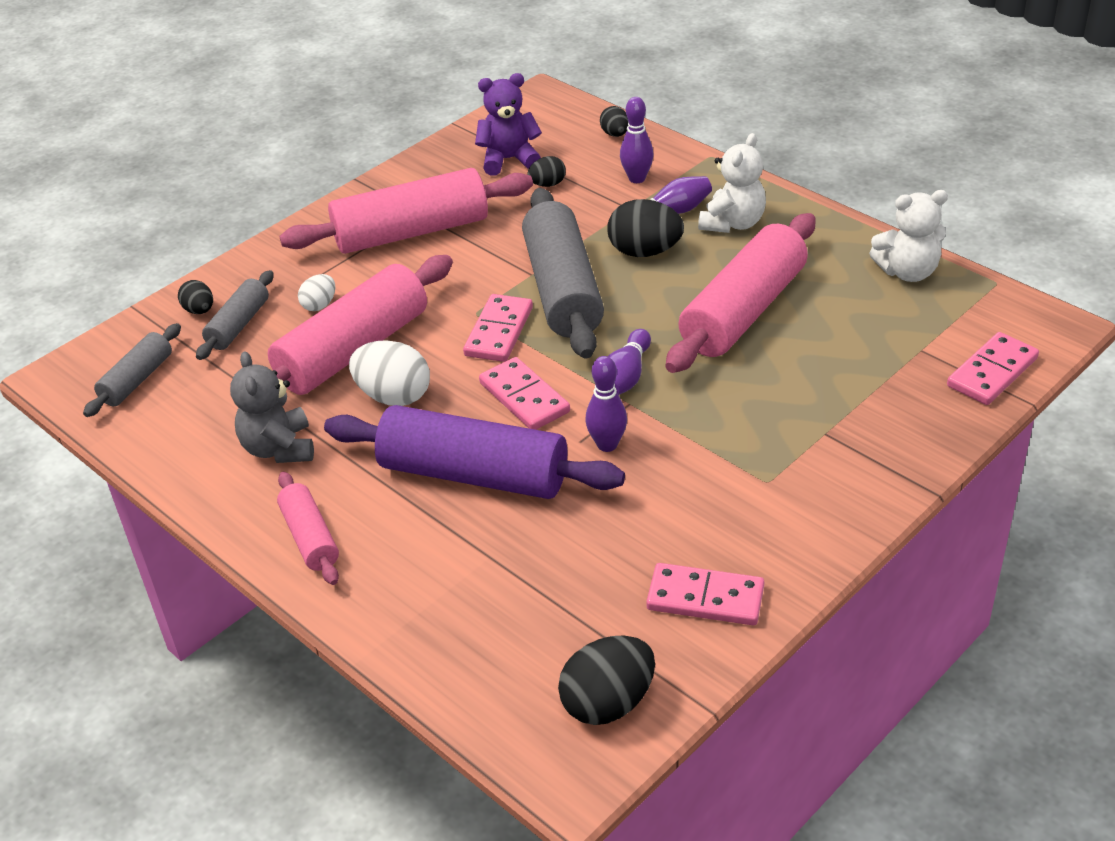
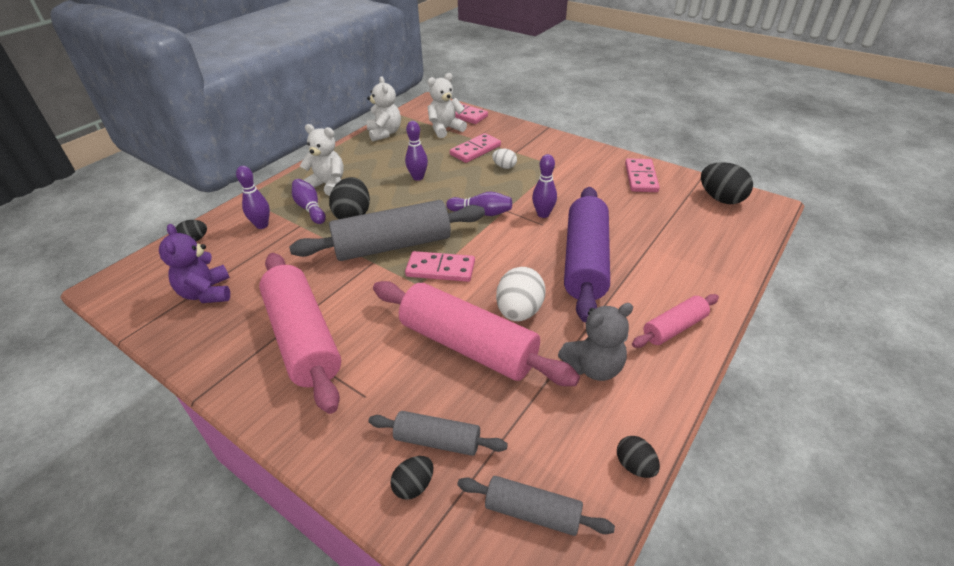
camera: 100 degrees left, 0 degrees up
(319, 305) = (407, 382): white egg -> white egg (504, 167)
(524, 397) = (508, 249): pink domino -> pink domino (475, 150)
(547, 184) = (254, 267): black egg -> black egg (634, 465)
(744, 311) = (418, 177): pink rolling pin -> purple bowling pin
(925, 345) = (445, 129): none -> white teddy bear

